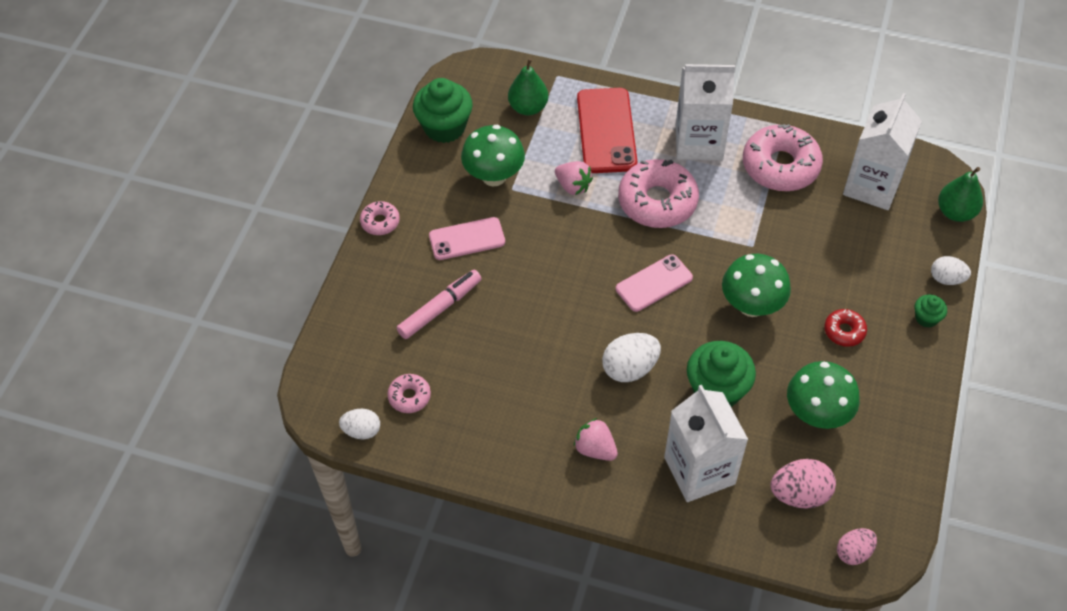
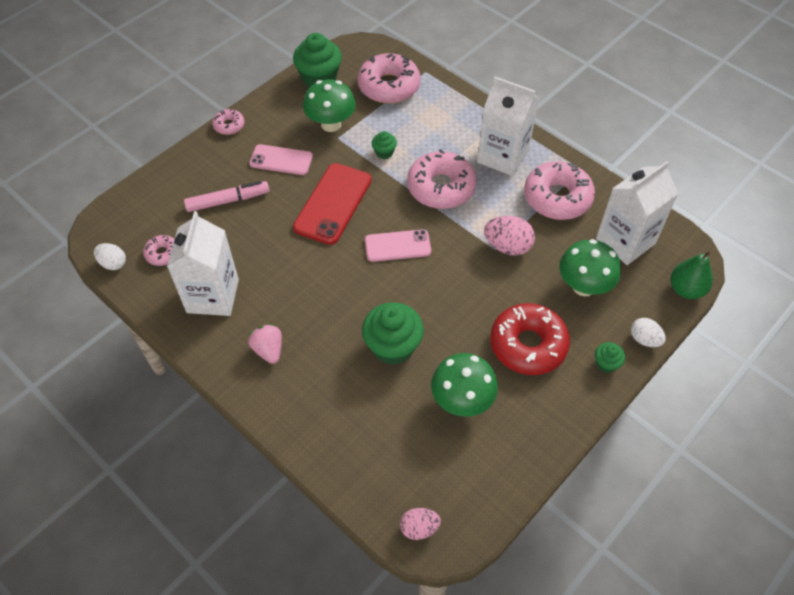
camera: 25 degrees right, 0 degrees up
(528, 107) = (389, 86): green pear -> pink donut
(573, 186) = (384, 152): pink strawberry -> green cupcake
(606, 131) = (436, 123): red phone -> red phone (333, 204)
(630, 368) = (336, 301): white egg -> none
(699, 470) = (337, 403): white carton -> white carton (213, 296)
(751, 305) = (464, 293): green mushroom -> green mushroom (583, 286)
(799, 494) = (405, 459): pink egg -> pink egg (507, 246)
(844, 331) = (528, 345): red donut -> red donut, size x2.04

